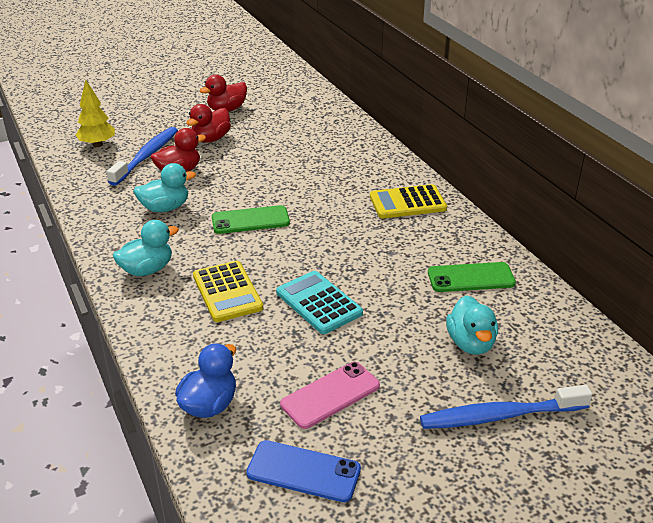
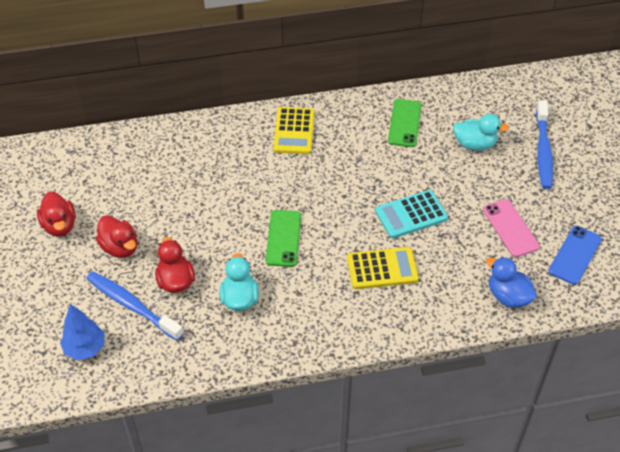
camera: 75 degrees left, 15 degrees up
(98, 145) = (85, 348): yellow tree -> blue tree
(147, 270) = (335, 320): turquoise duck -> none

